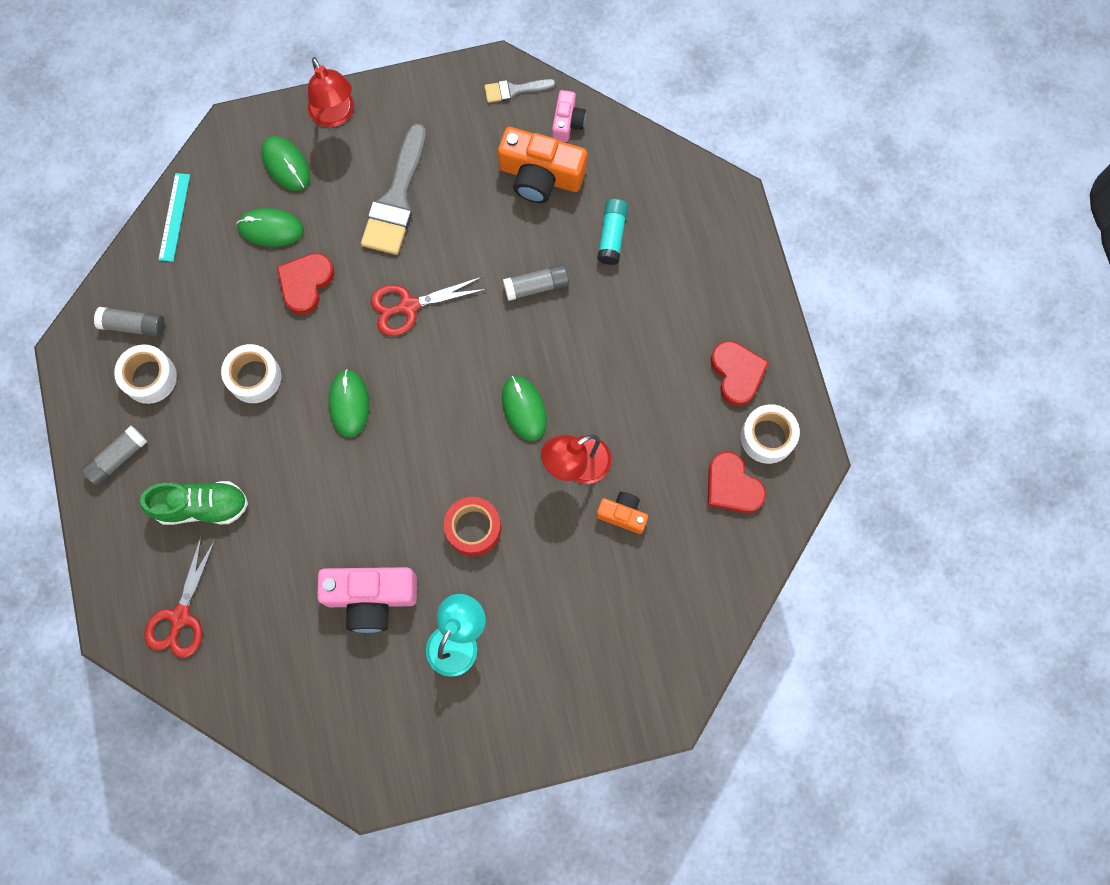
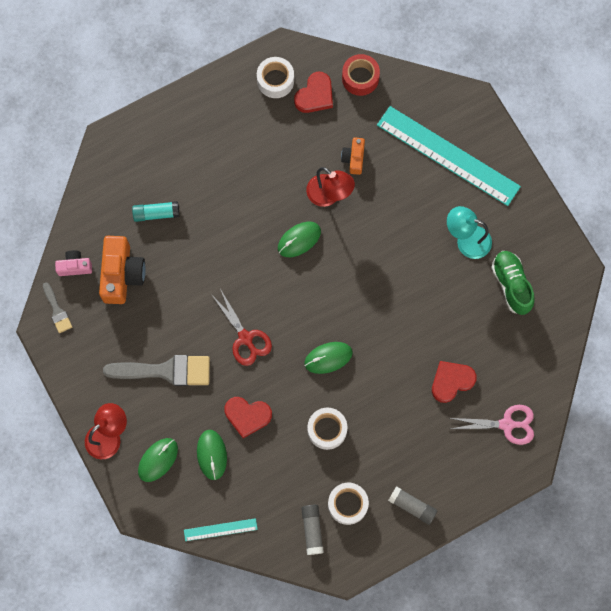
camera: 105 degrees left, 0 degrees up
(180, 617) = (507, 424): red scissors -> pink scissors
(202, 506) = (428, 435): green shoe -> green shoe (511, 285)
(371, 598) = (456, 303): pink camera -> none
(473, 528) = (391, 250): red tape -> red tape (360, 78)
(536, 286) = (207, 255): grey glue stick -> none
(592, 651) = (448, 155): none -> turquoise ruler
(737, 373) = (236, 109): red heart -> red heart (451, 381)

